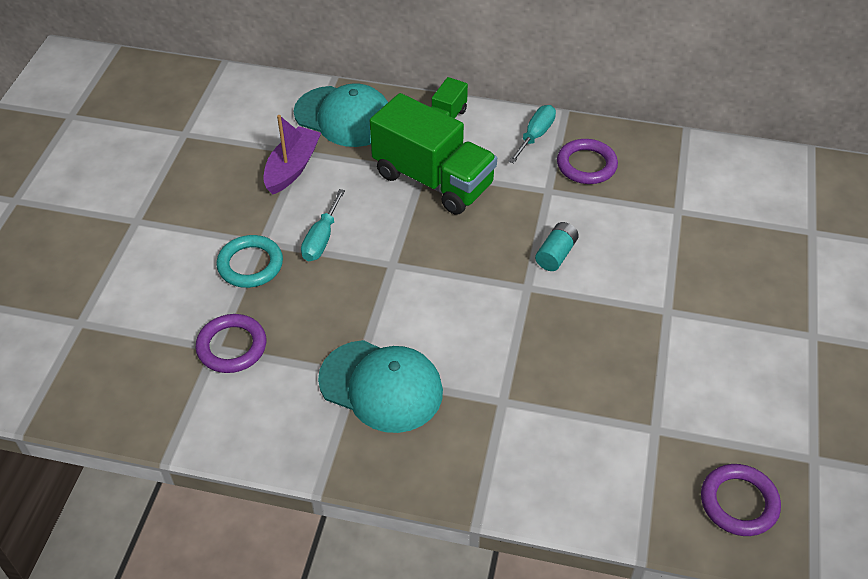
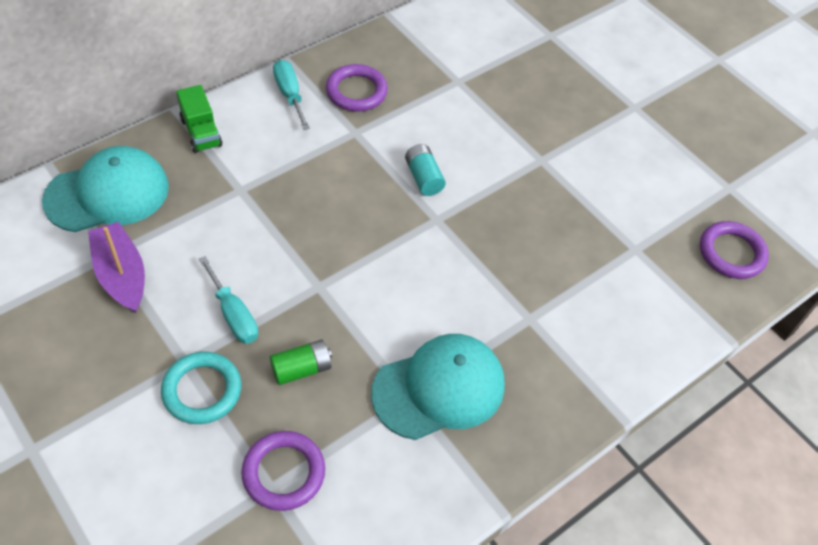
camera: 55 degrees left, 5 degrees up
(317, 301) = (301, 369): none -> green battery
(433, 180) = (258, 190): green truck -> none

